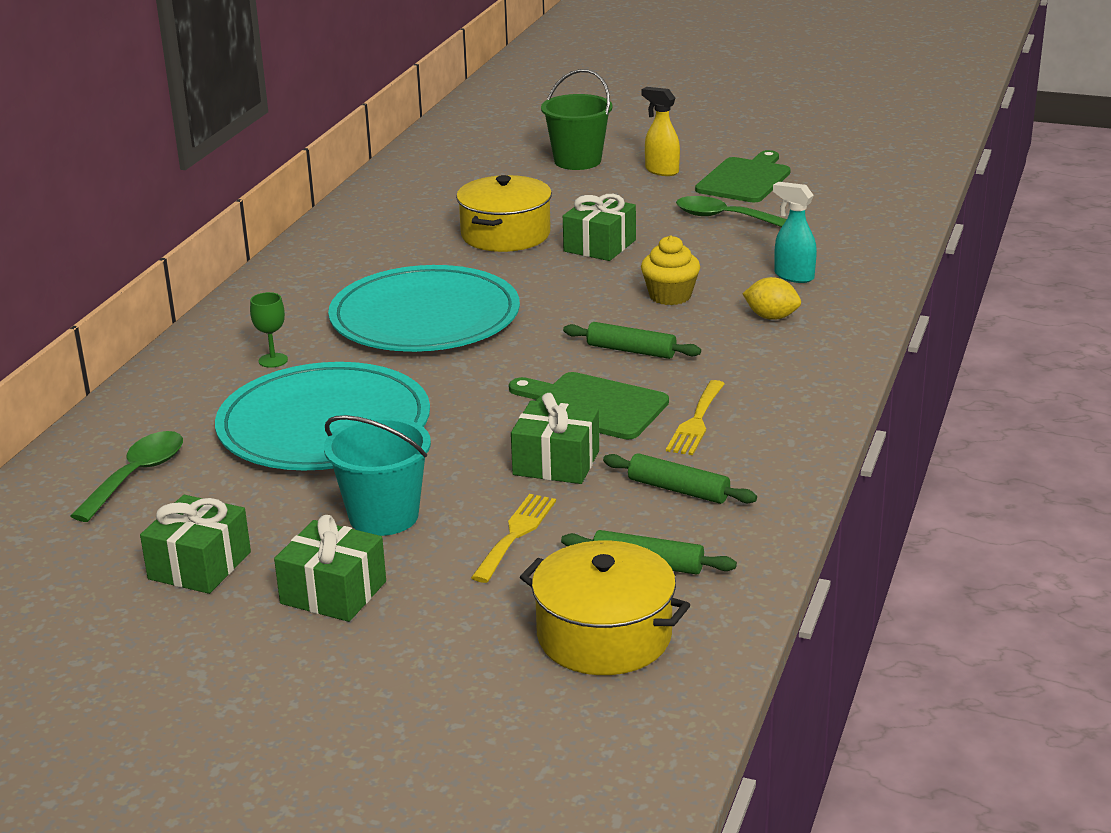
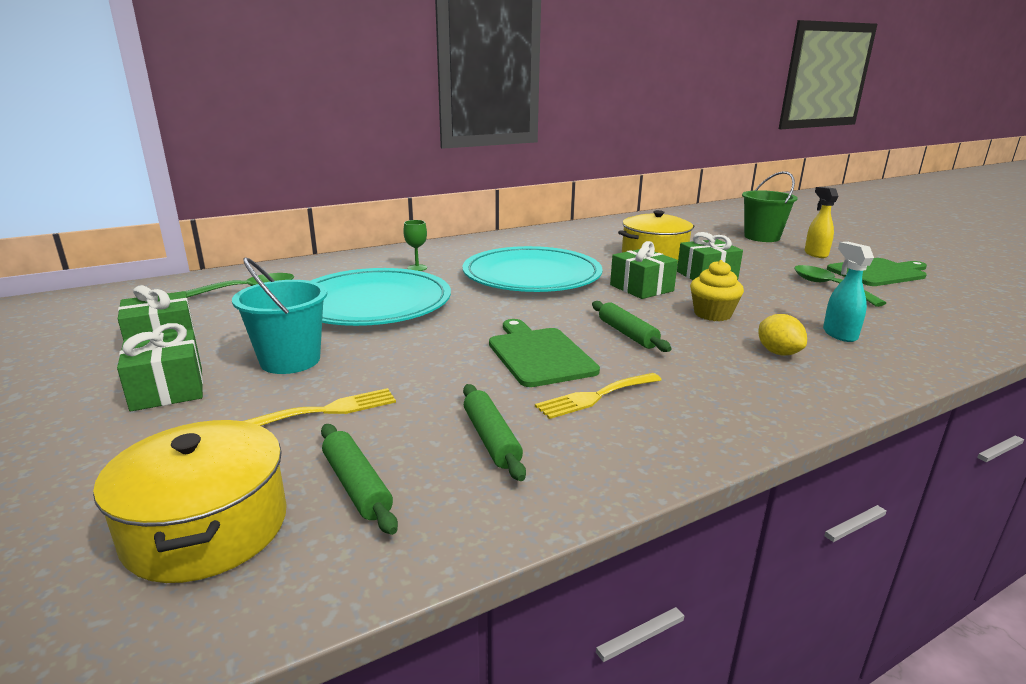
camera: 40 degrees right, 5 degrees down
(556, 463) = (446, 378): green gift -> green gift (641, 288)

